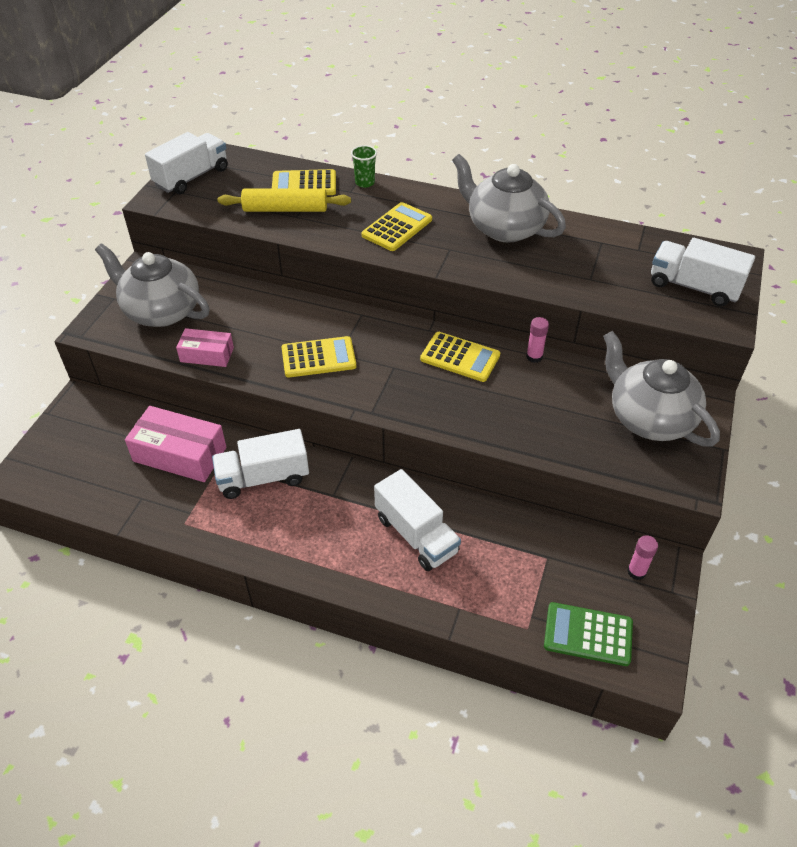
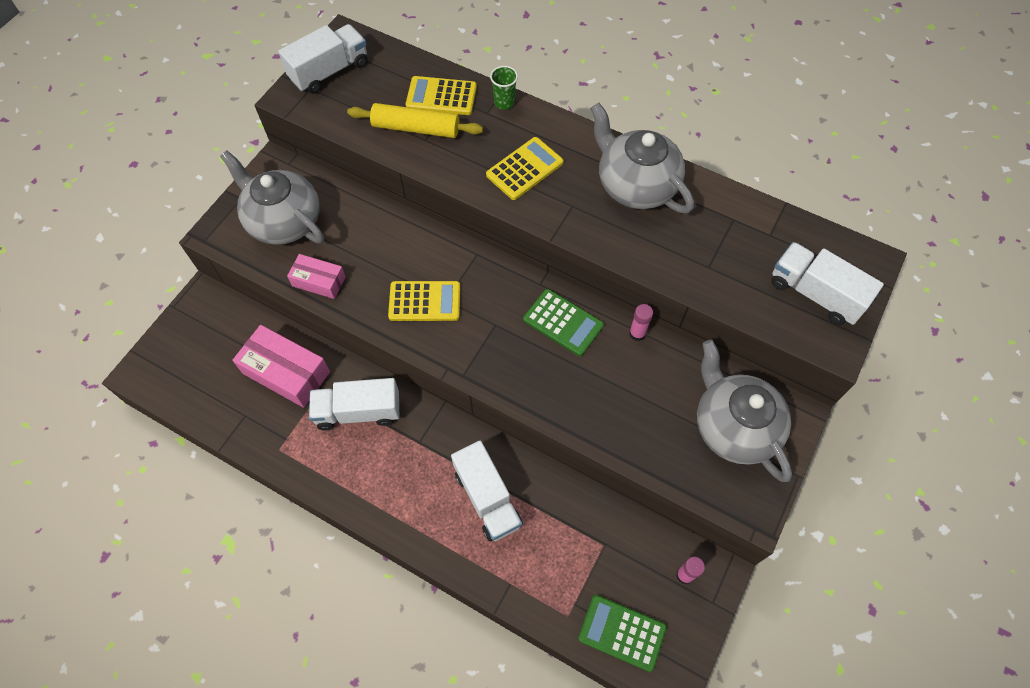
camera: 10 degrees right, 15 degrees up
(460, 357) = (563, 323): yellow calculator -> green calculator

